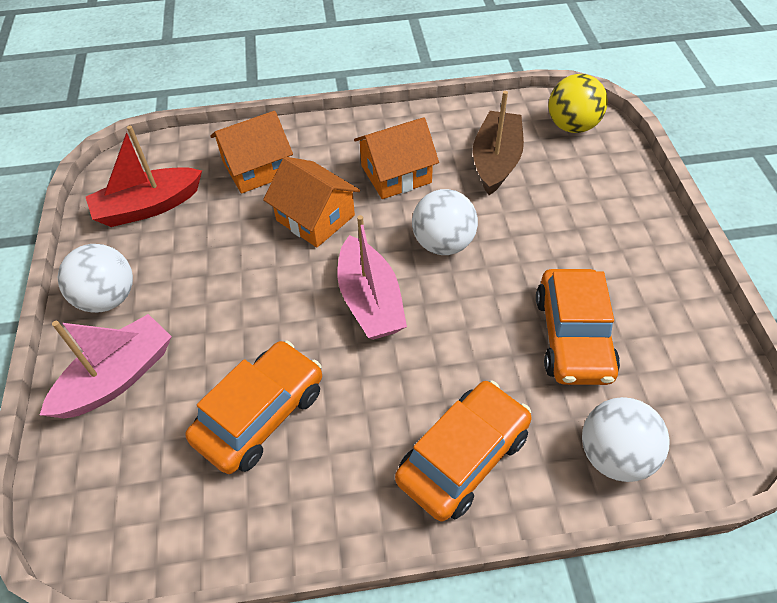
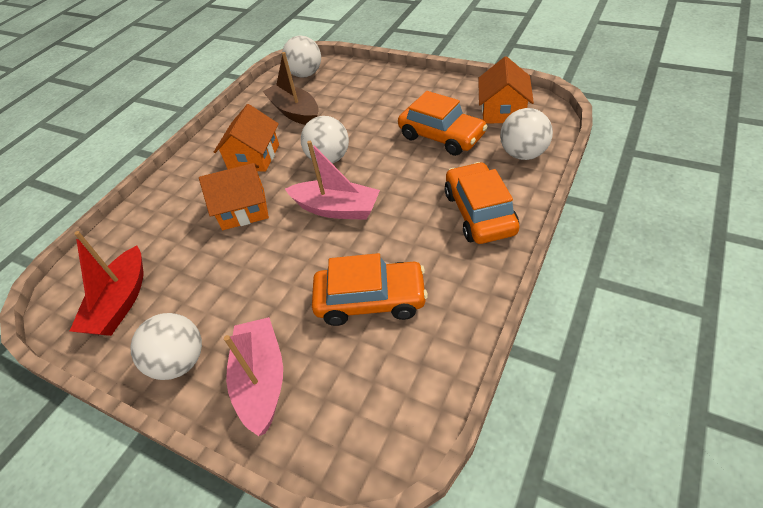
camera: 50 degrees left, 5 degrees down
(257, 168) = (164, 223): orange house -> orange house (503, 110)
(260, 414) = (370, 300): orange car -> orange car turned 105 degrees clockwise
(572, 126) = (305, 74): yellow ball -> white ball

